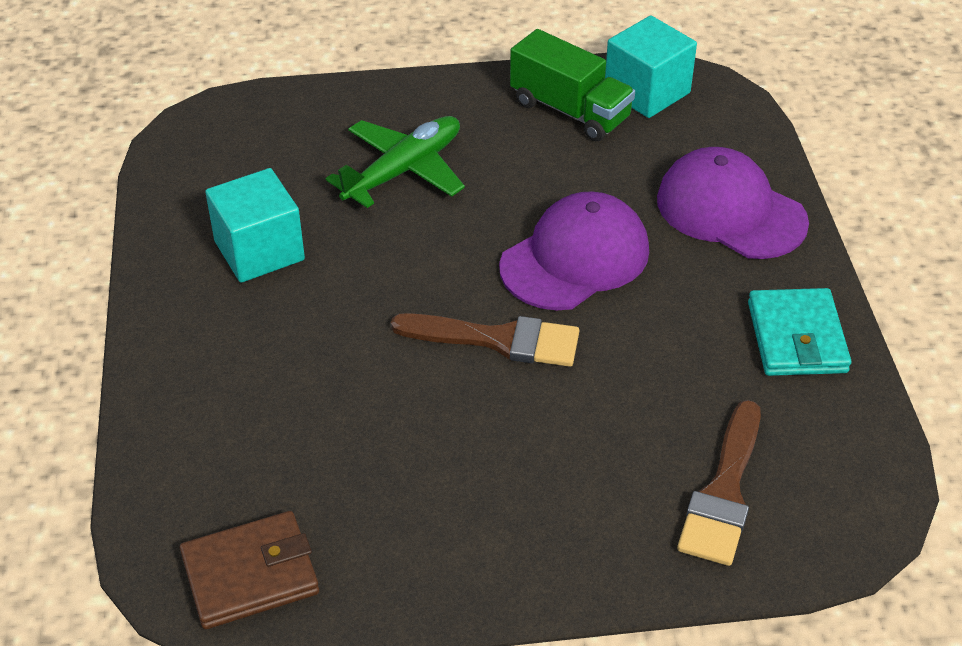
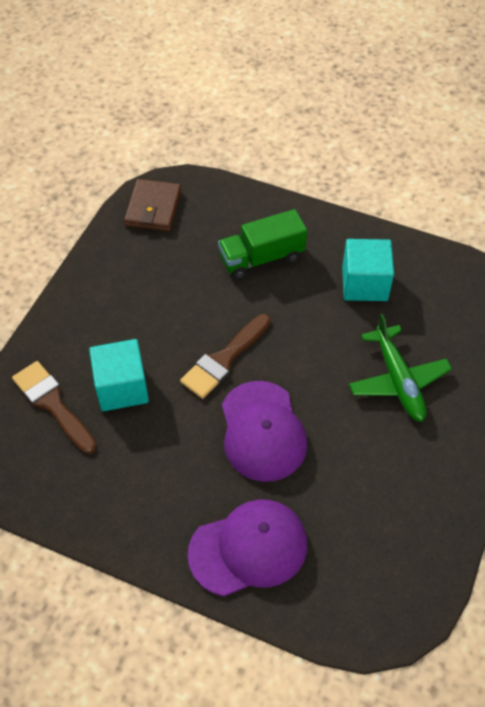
camera: 120 degrees right, 10 degrees up
(570, 111) = (411, 510): green truck -> green truck (261, 258)
(647, 92) = (407, 576): turquoise cube -> turquoise cube (122, 387)
(797, 337) = (120, 511): turquoise wallet -> none

